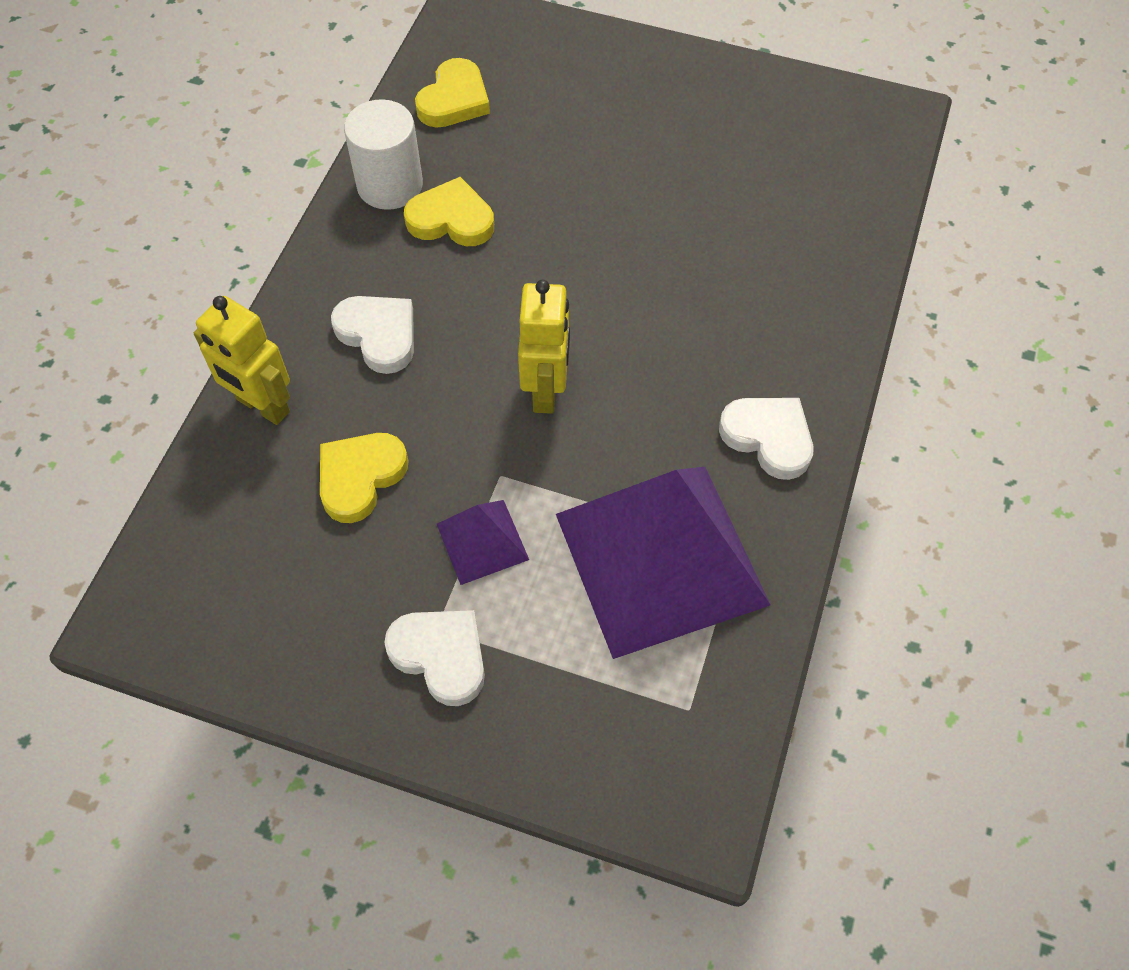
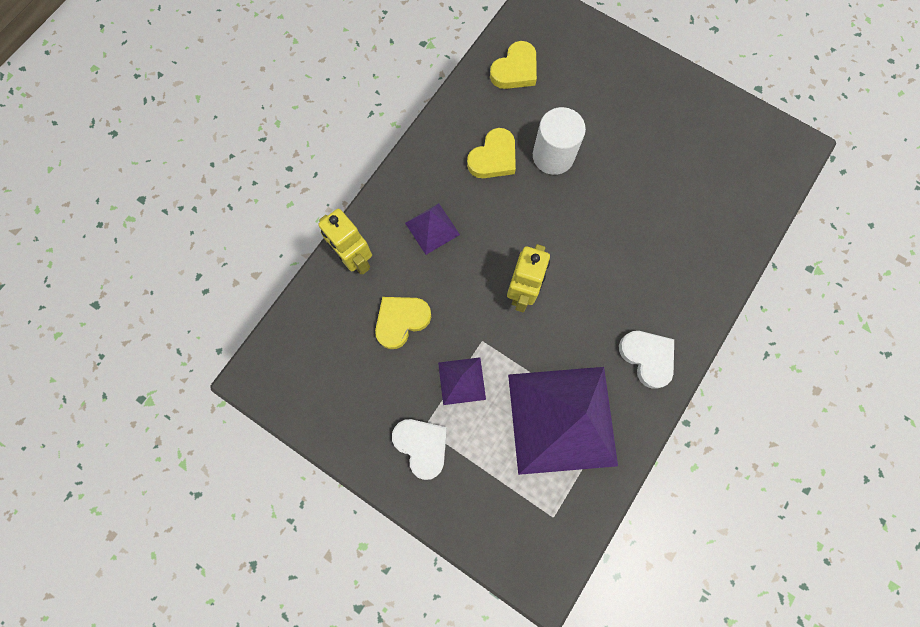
camera: 15 degrees right, 15 degrees up
(378, 335) = (432, 228): white heart -> purple pyramid
(390, 185) = (461, 124): white cylinder -> white cylinder (553, 156)
(451, 219) = (493, 158): yellow heart -> yellow heart turned 105 degrees clockwise

